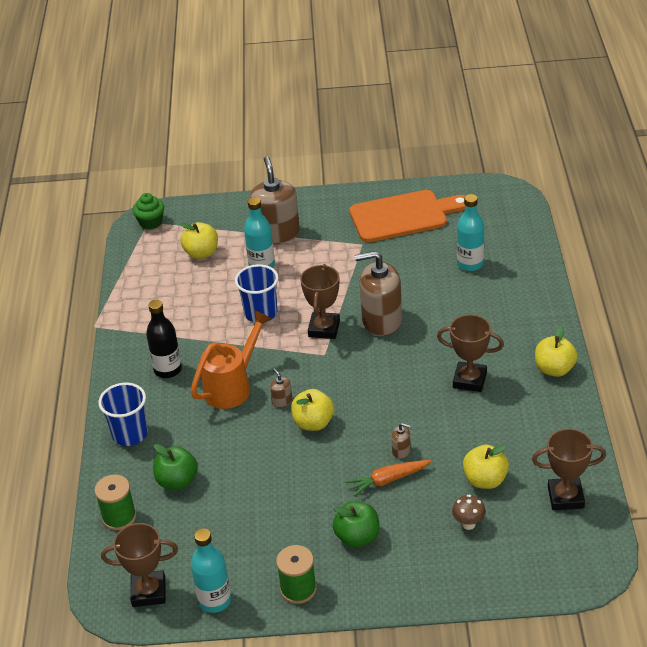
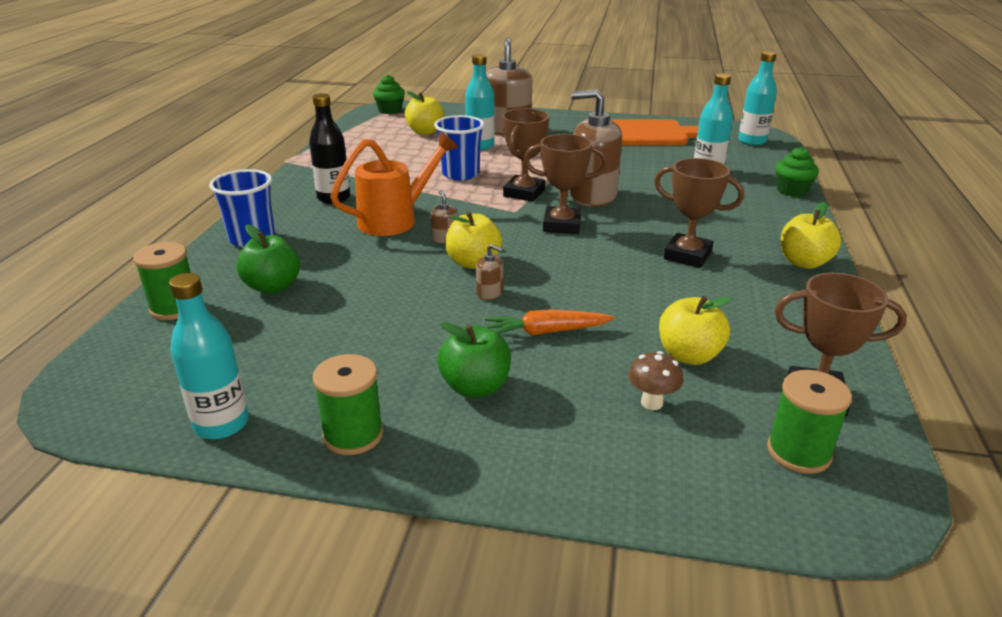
camera: 10 degrees right, 10 degrees down
(149, 592) = (140, 394): brown trophy -> brown trophy (562, 225)
(401, 451) = (576, 305): brown soap dispenser -> brown soap dispenser (489, 293)
(503, 208) = (752, 141): none -> turquoise bottle
(541, 279) = (792, 191): none -> green cupcake
(557, 540) = (798, 452): none -> green spool

